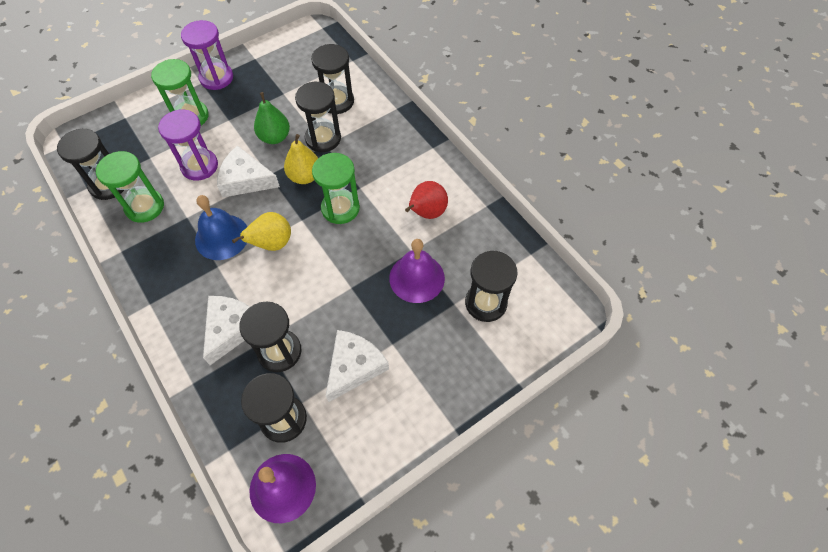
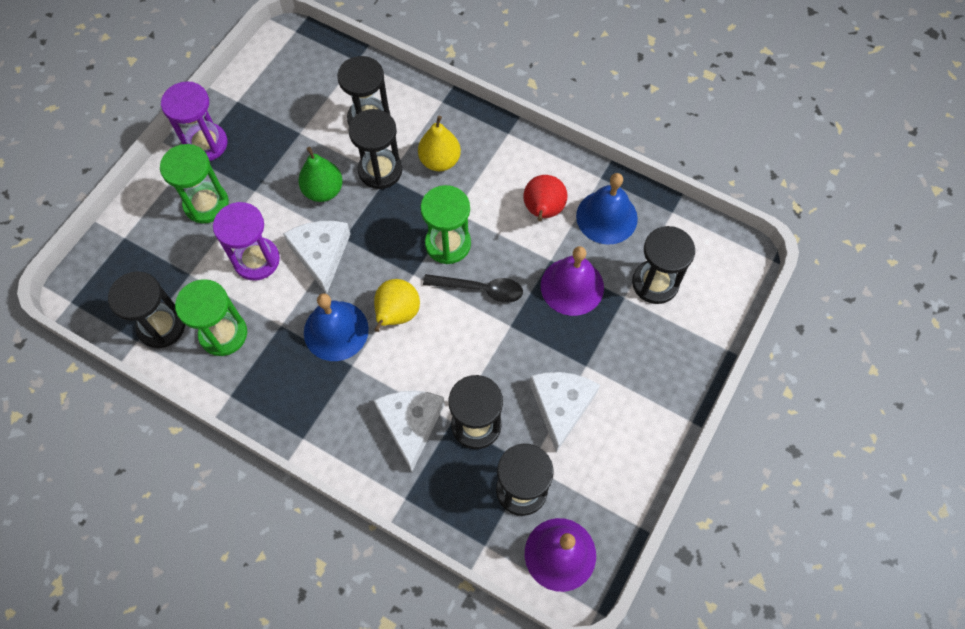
camera: 25 degrees left, 5 degrees up
(245, 179) = (321, 254): white cheese -> white cheese turned 90 degrees clockwise
(305, 176) = (386, 223): yellow pear -> yellow pear (440, 161)
(344, 251) = (480, 289): none -> black spoon
(474, 237) = (606, 217): none -> blue bell

